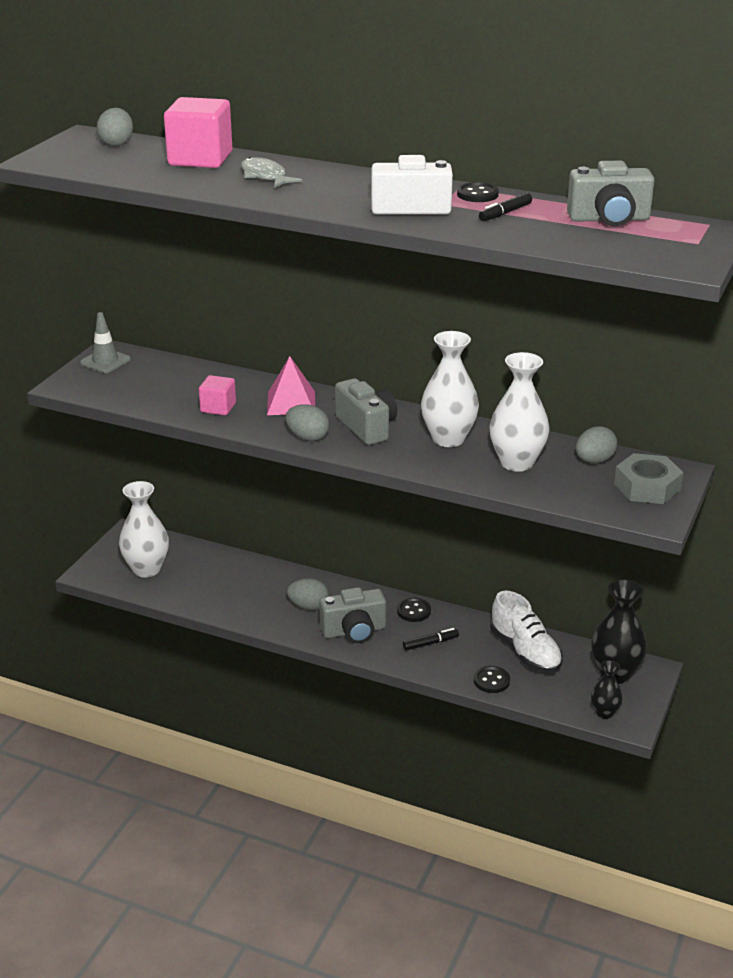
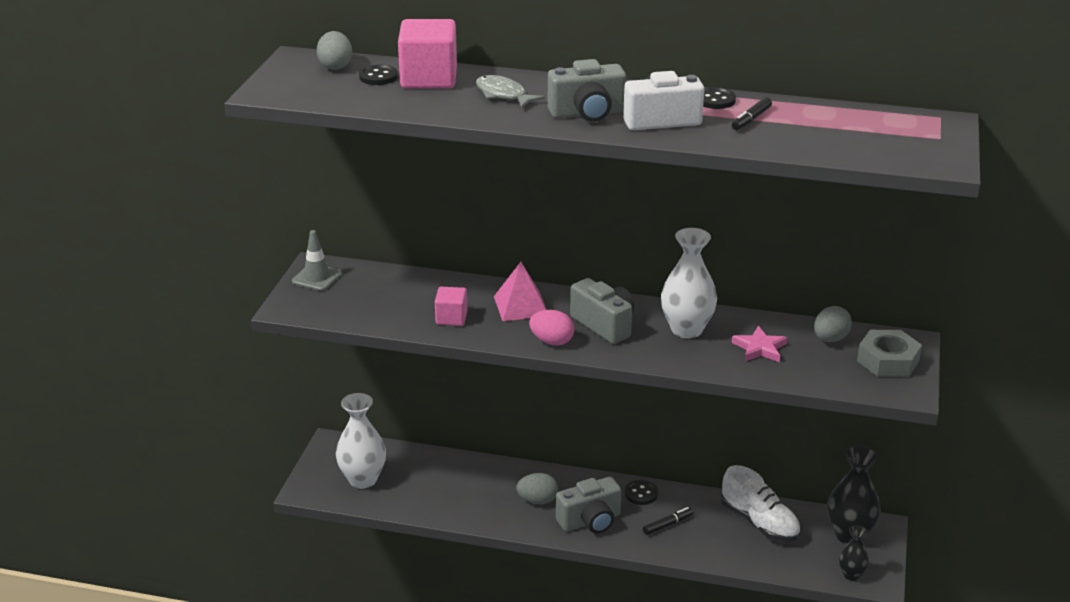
camera: 10 degrees left, 0 degrees up
(307, 437) = (551, 341): grey egg -> pink egg
(491, 681) = (737, 556): black button -> black button (378, 77)
(517, 463) = (760, 348): white vase -> pink star
(609, 219) = (849, 118): grey camera -> grey camera (587, 113)

